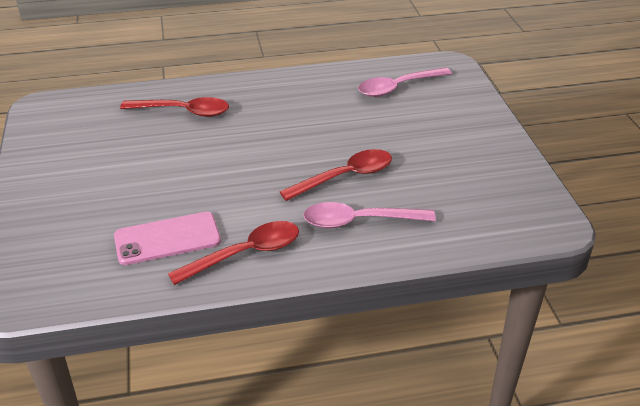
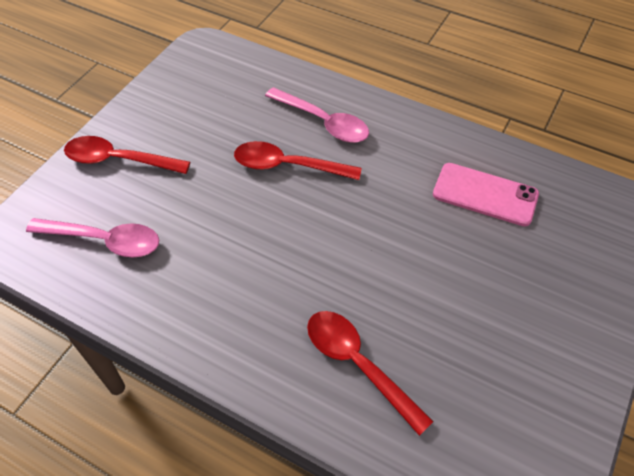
camera: 140 degrees left, 15 degrees up
(245, 254) = (432, 146): red spoon -> red spoon (119, 160)

